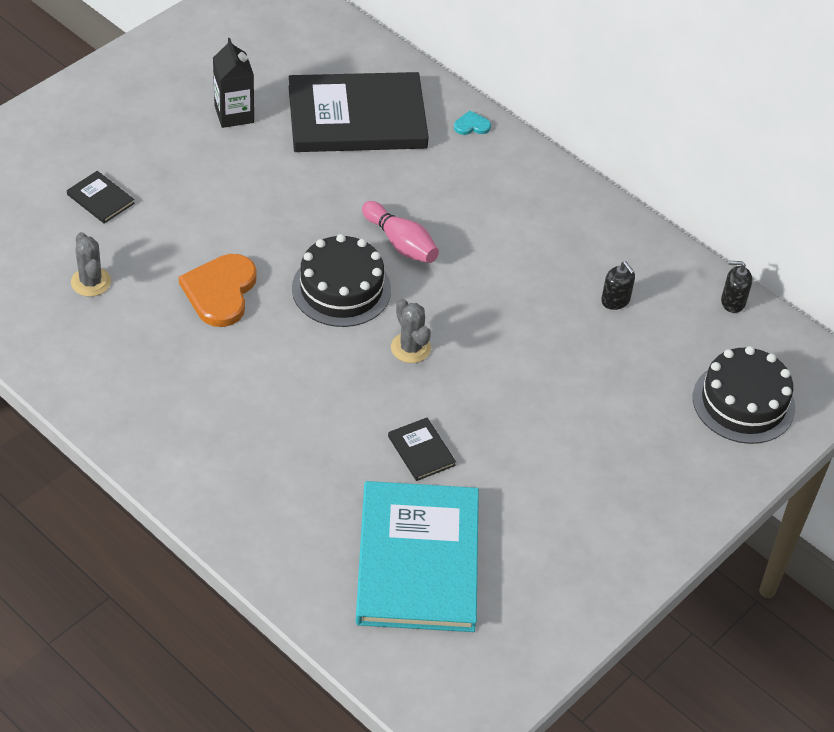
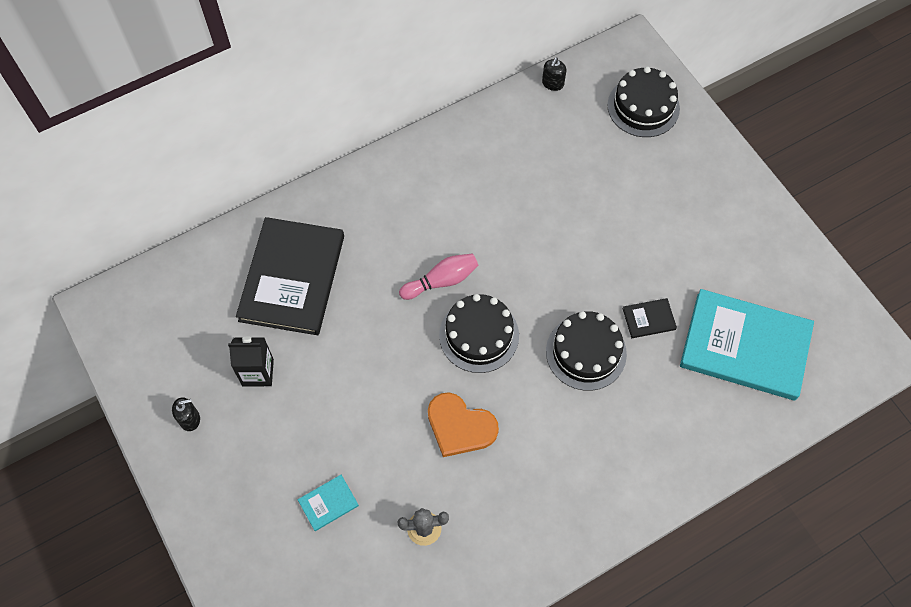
camera: 70 degrees left, 15 degrees up
(100, 199) = (328, 503): black book -> turquoise book
(353, 393) = (586, 352): none -> black cake
(410, 348) = (550, 301): grey cactus -> none
(471, 125) = (328, 197): turquoise heart -> none
(615, 300) = (534, 154): black soap dispenser -> black soap dispenser (190, 419)

